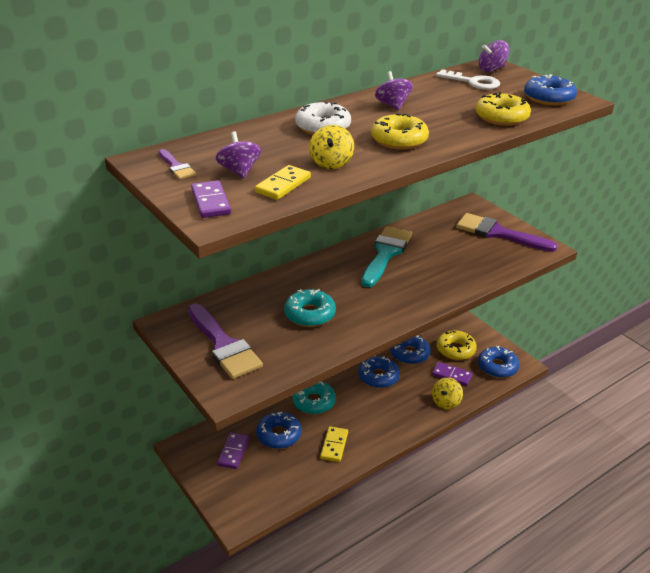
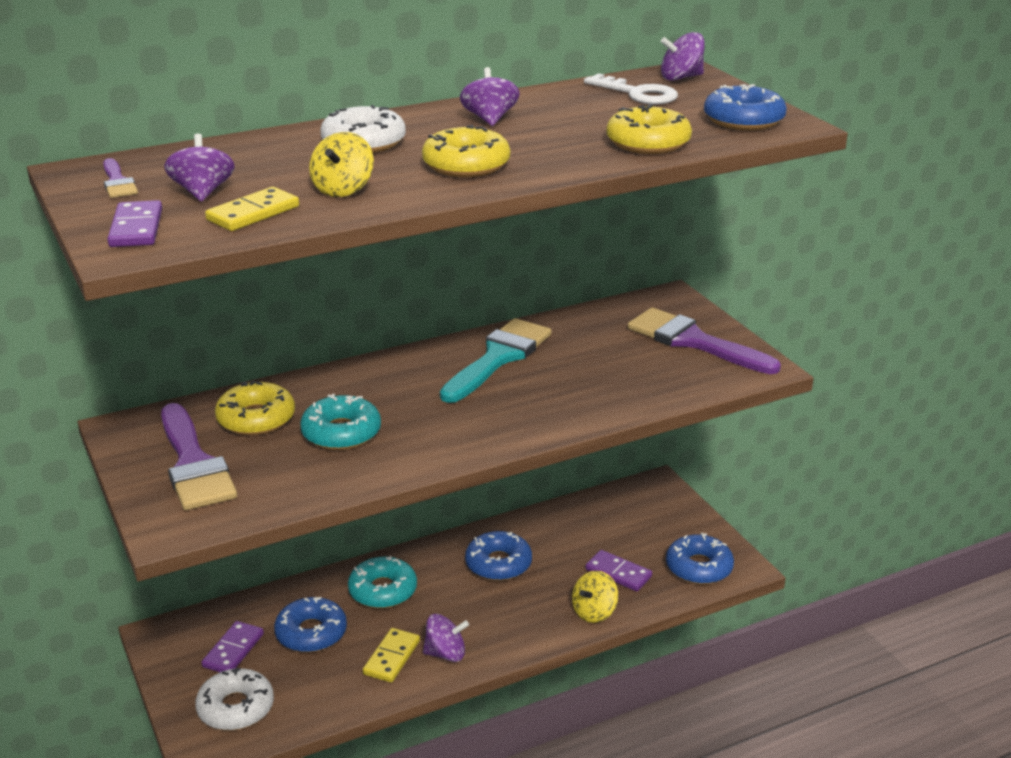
camera: 10 degrees right, 5 degrees down
(248, 491) = (236, 708): none -> white donut
(366, 439) = (446, 653): none -> purple spinning top
(409, 354) = (561, 535): blue donut -> none
(455, 350) = (638, 535): yellow donut -> yellow donut (256, 419)

